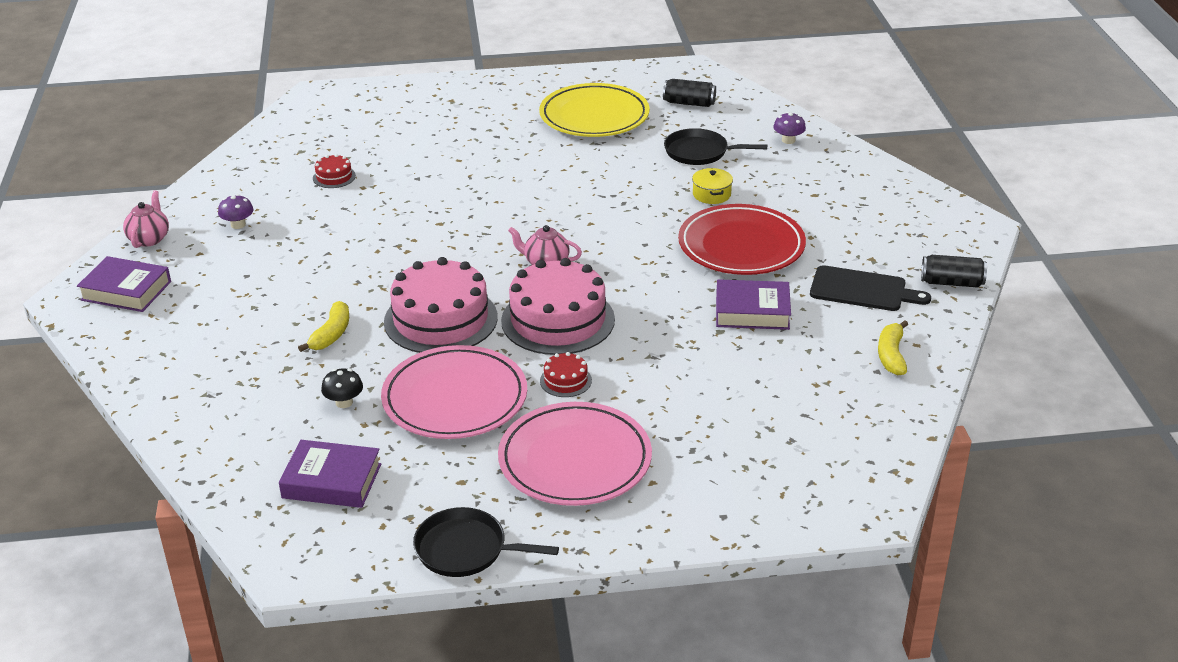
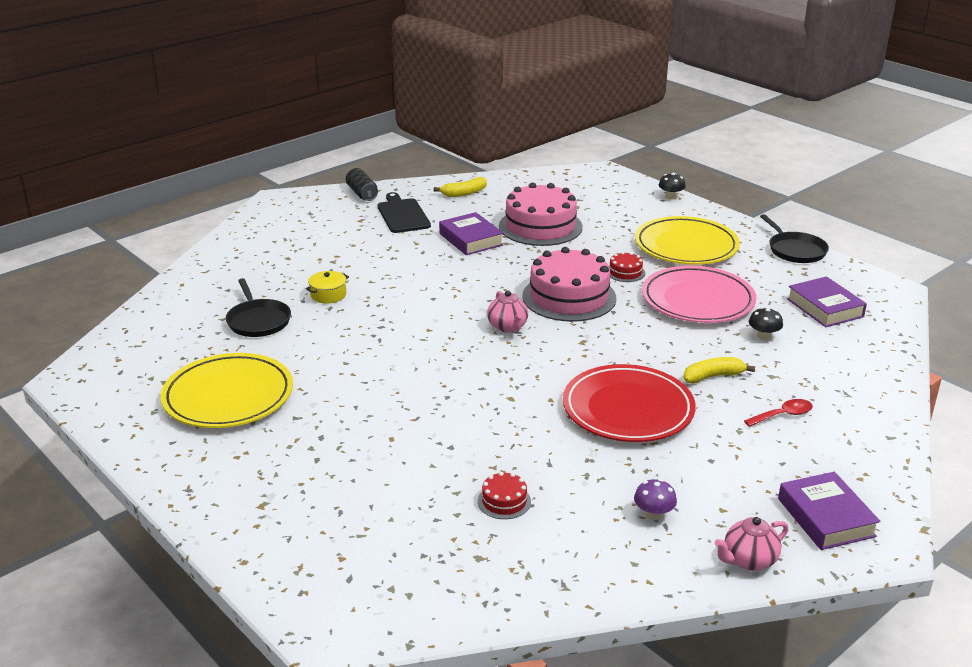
camera: 125 degrees left, 5 degrees down
(236, 340) = (783, 415): none -> red spoon
(441, 319) = (631, 340): pink cake -> pink cake (540, 226)
(575, 460) = (686, 246): pink plate -> yellow plate
(689, 103) = (158, 355): black can -> none
(725, 530) = (670, 197): none -> black mushroom
(741, 246) = (393, 264): red plate -> red plate (628, 409)
(788, 140) = (201, 290): purple mushroom -> none

